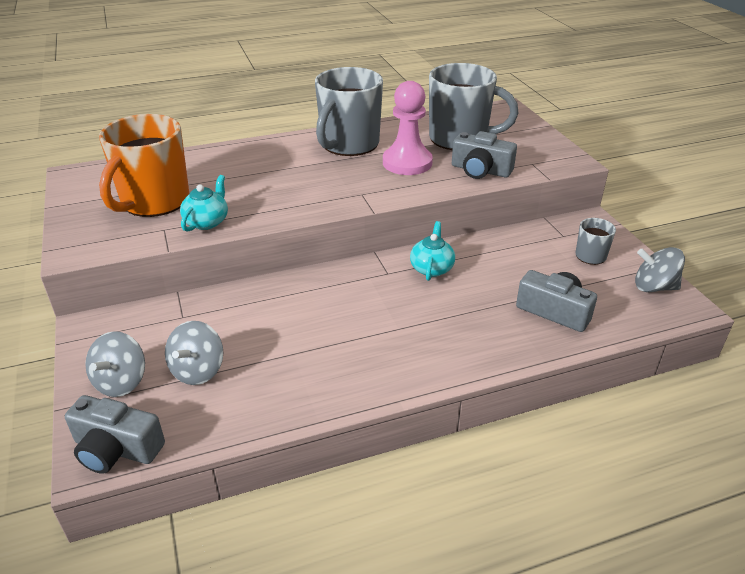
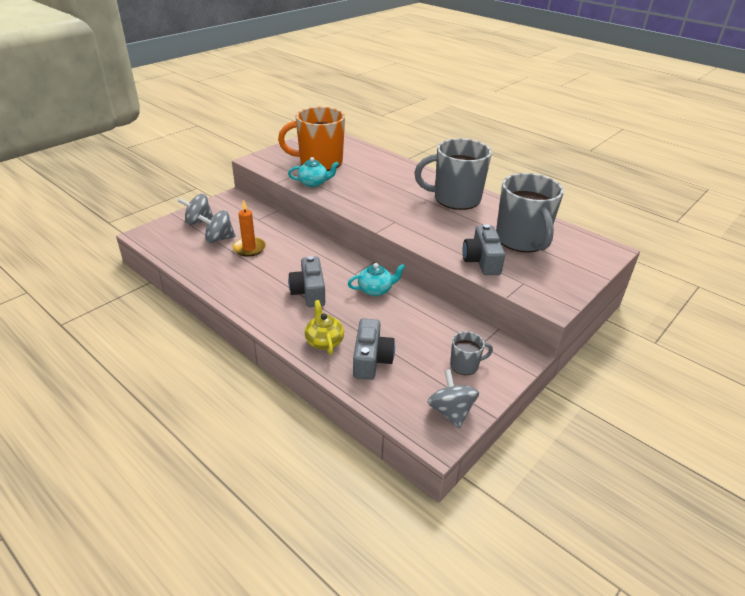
camera: 60 degrees right, 0 degrees up
(116, 449) = (154, 237): grey camera -> grey camera (309, 292)
(253, 345) = (249, 248): none -> orange candle
(407, 163) = (456, 227): pink pawn -> none
(505, 336) = (324, 341): none -> yellow teapot

